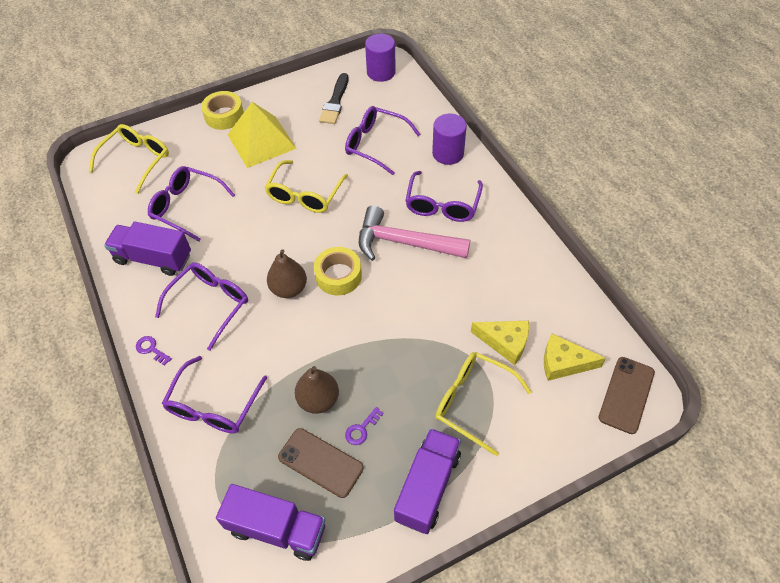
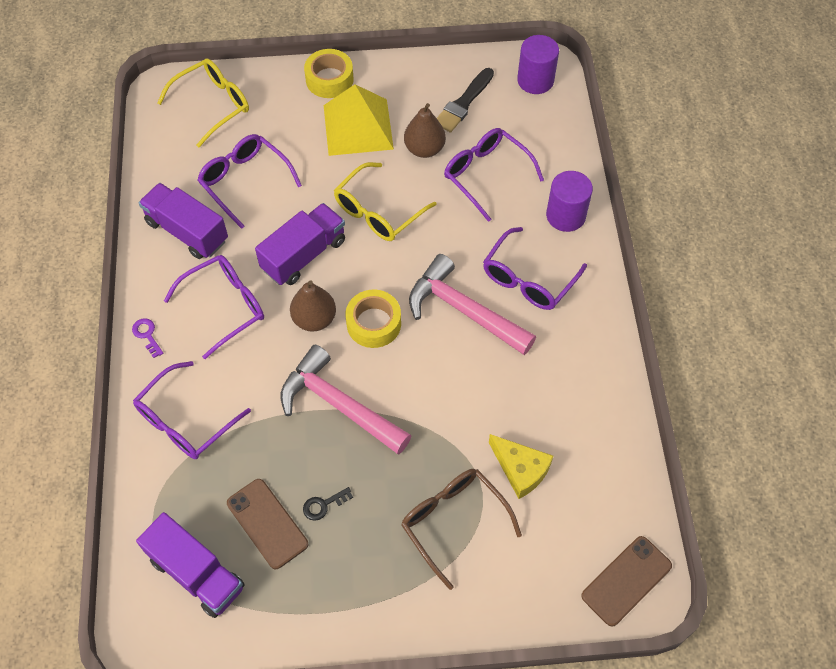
camera: 20 degrees right, 5 degrees up
(318, 400) = (293, 456): brown pear -> brown pear (424, 149)
(338, 346) = (339, 405): none -> pink hammer
(361, 429) = (323, 505): purple key -> black key
(427, 487) = (363, 593): purple truck -> purple truck (304, 255)
(472, 402) = (453, 522): yellow glasses -> brown glasses
(563, 363) = (574, 517): yellow cheese -> none

